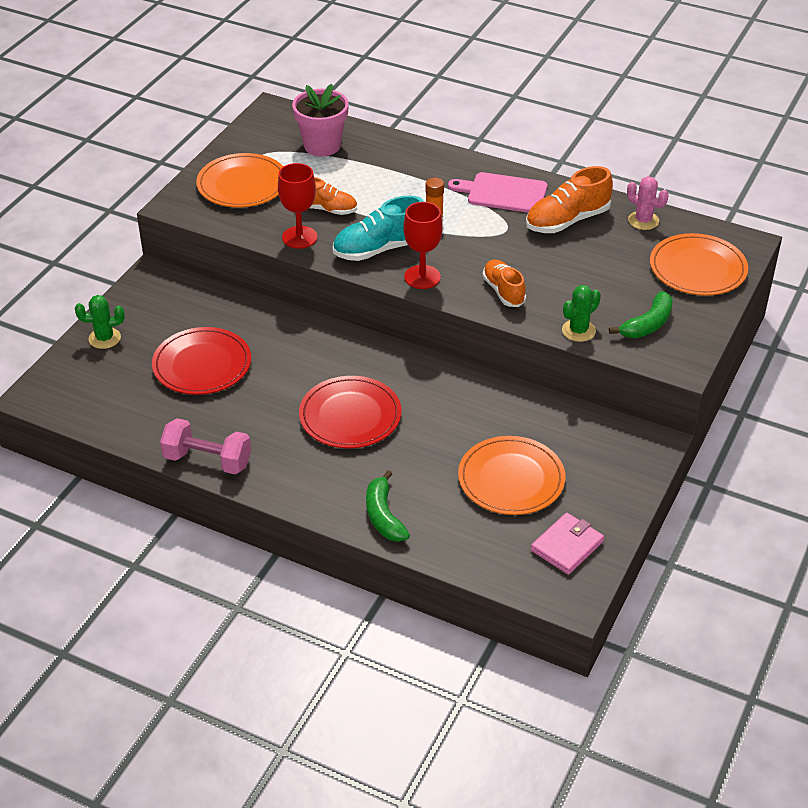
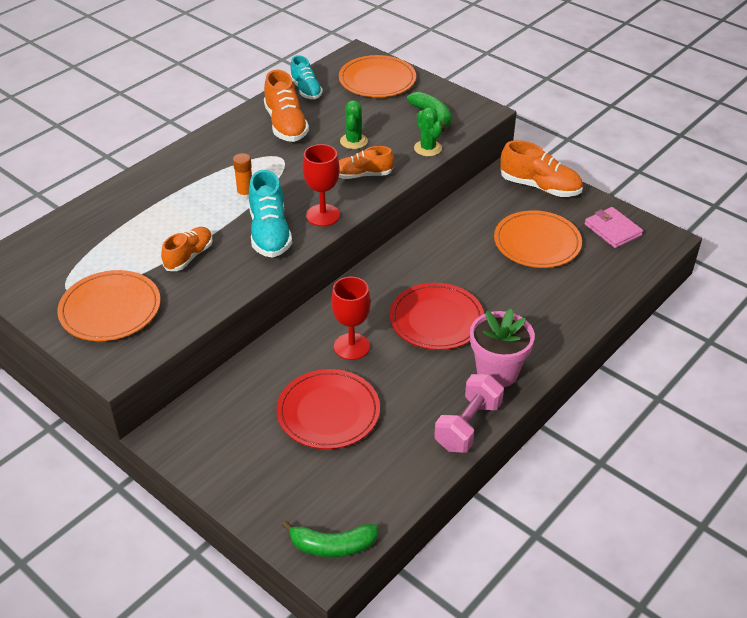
camera: 75 degrees left, 0 degrees up
(104, 338) = (252, 489): green cactus -> green cactus (353, 141)
(299, 237) = (224, 281): red goblet -> red goblet (351, 346)
(322, 146) = (80, 243): pink flower pot -> pink flower pot (497, 372)
(383, 516) = (563, 320): green banana -> green banana (332, 546)
(503, 193) = (228, 149): pink cutting board -> none
(622, 470) = (540, 187): none -> orange shoe
(643, 221) = (306, 90): pink cactus -> turquoise shoe

